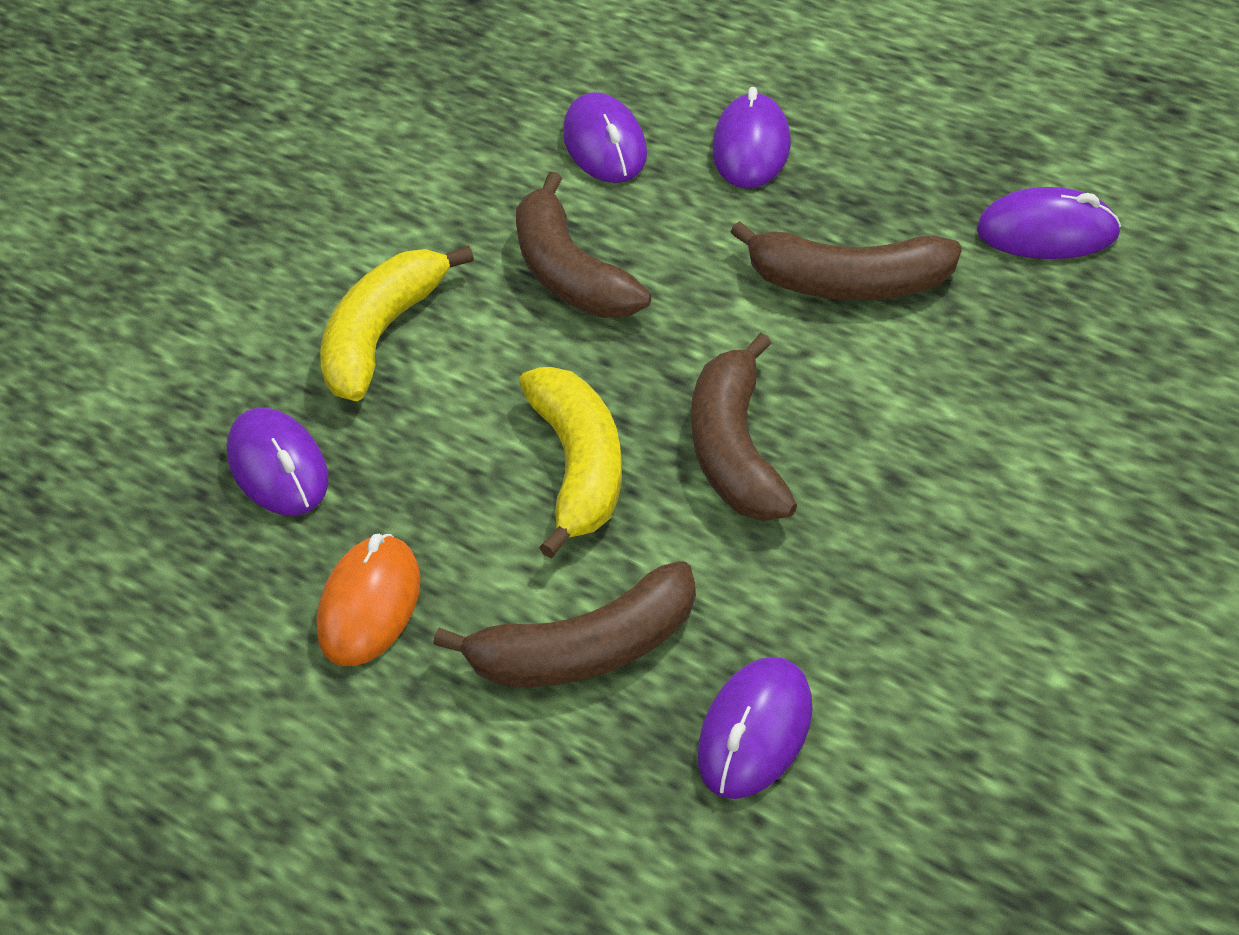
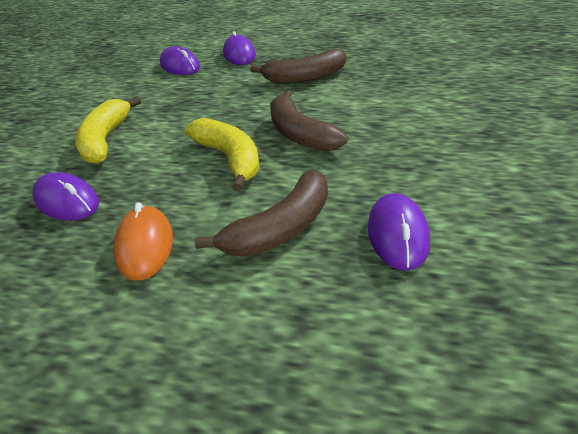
camera: 25 degrees left, 5 degrees down
(571, 273) = (187, 101): brown banana -> none
(1047, 232) = (367, 50): purple mouse -> none

